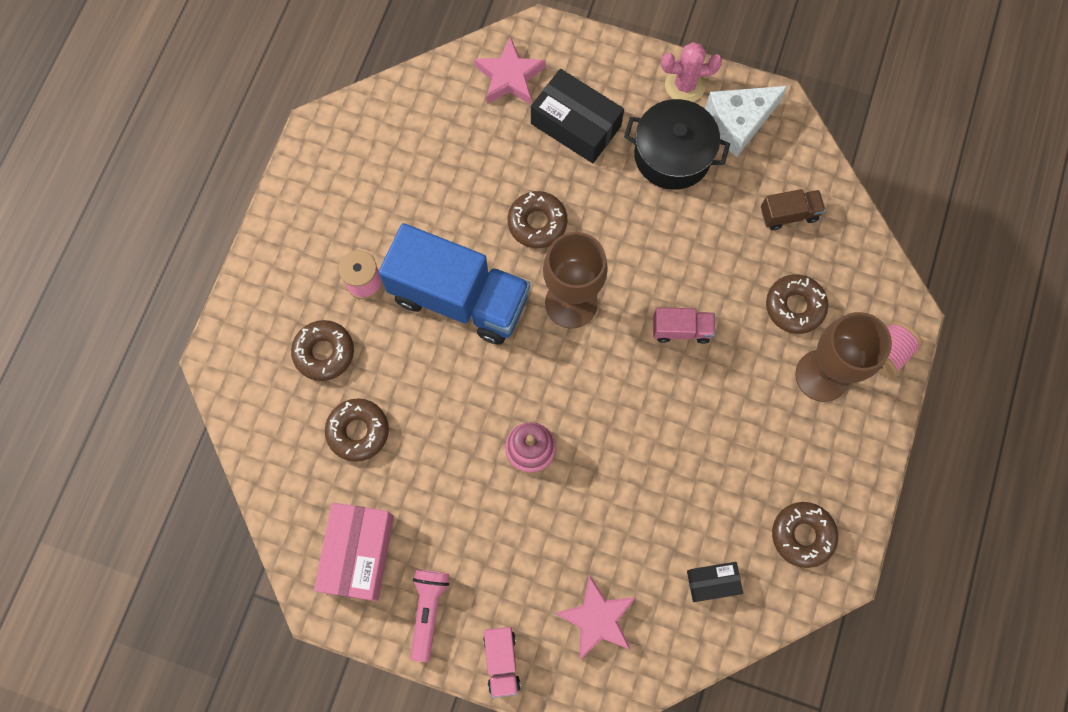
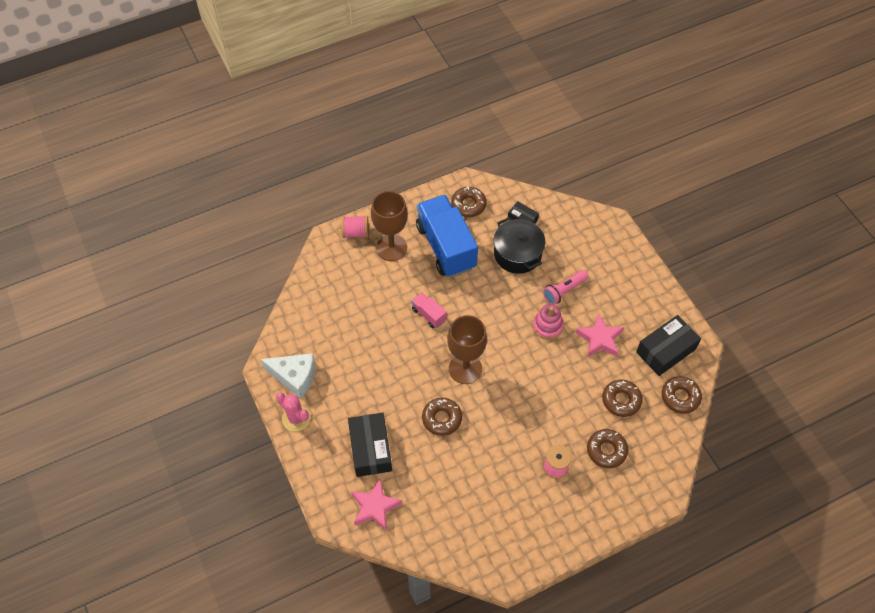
camera: 135 degrees left, 15 degrees down
(358, 553) = (665, 350): pink box -> black box
(428, 610) = (653, 305): pink flashlight -> pink flashlight (564, 291)
(459, 298) = (515, 417): blue truck -> blue truck (446, 247)
(502, 661) = (637, 263): pink truck -> none
(597, 618) = (583, 245): pink star -> pink star (599, 339)
(672, 155) = (343, 391): black pot -> black pot (517, 254)
(789, 214) = (324, 318): brown truck -> none
(794, 306) = (369, 281): brown donut -> brown donut (680, 397)

